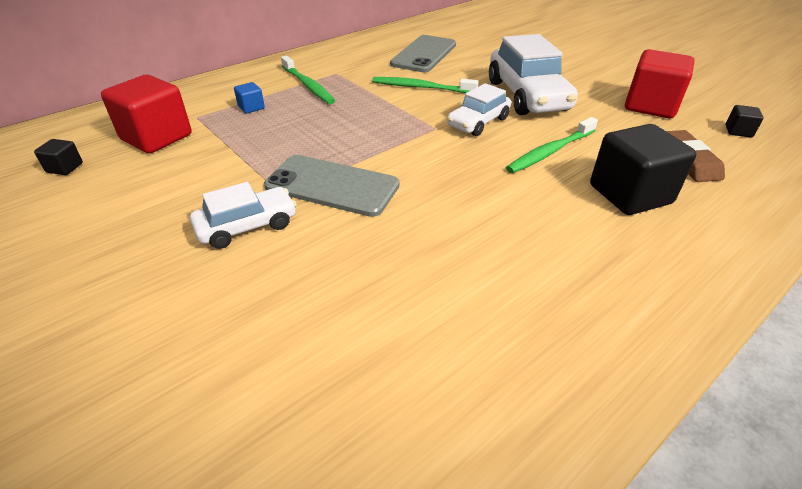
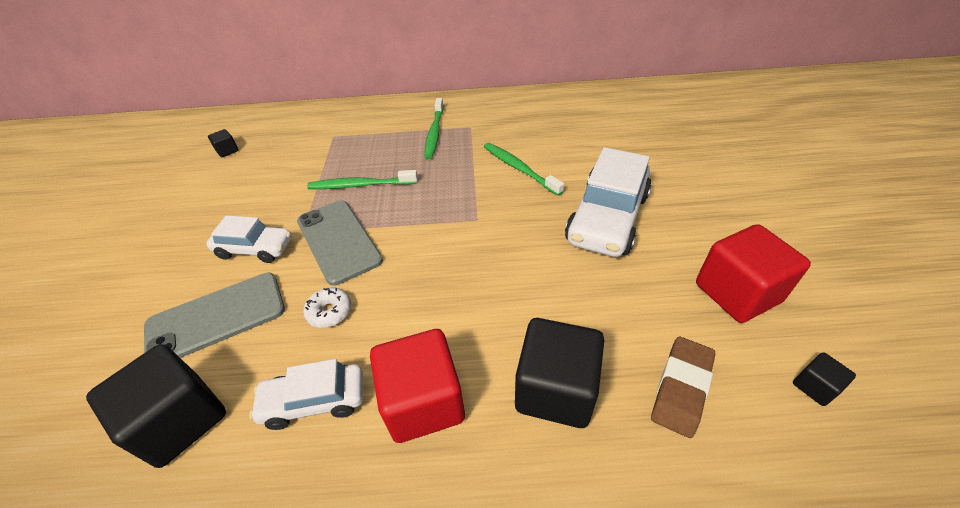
camera: 40 degrees right, 5 degrees up
(156, 137) = (293, 145): red cube -> red cube (423, 402)
(251, 107) = (373, 140): blue cube -> none
(380, 374) = (180, 420): none -> black cube
(403, 233) = (329, 312): none -> white donut
(424, 54) = (569, 130): grey phone -> grey phone (216, 318)
(478, 122) = (520, 230): white car -> white car (314, 401)
(550, 152) = (543, 296): green toothbrush -> green toothbrush (360, 185)

